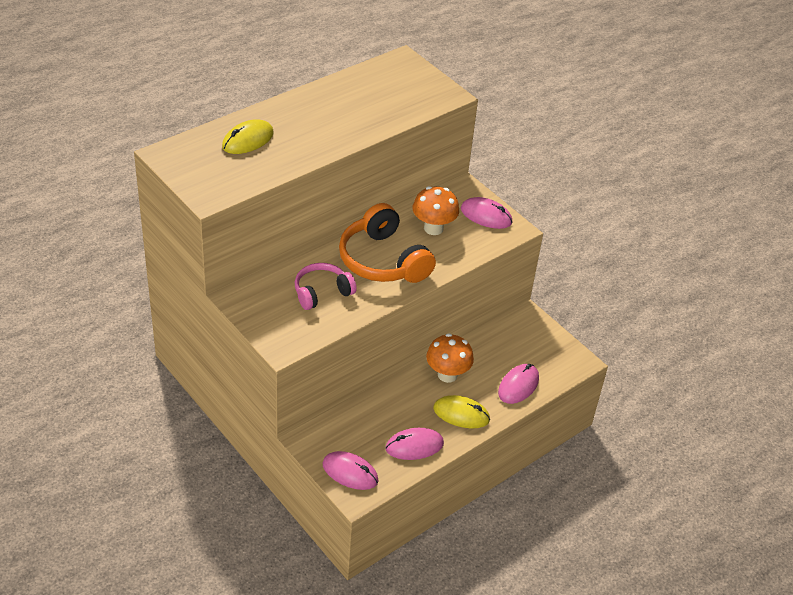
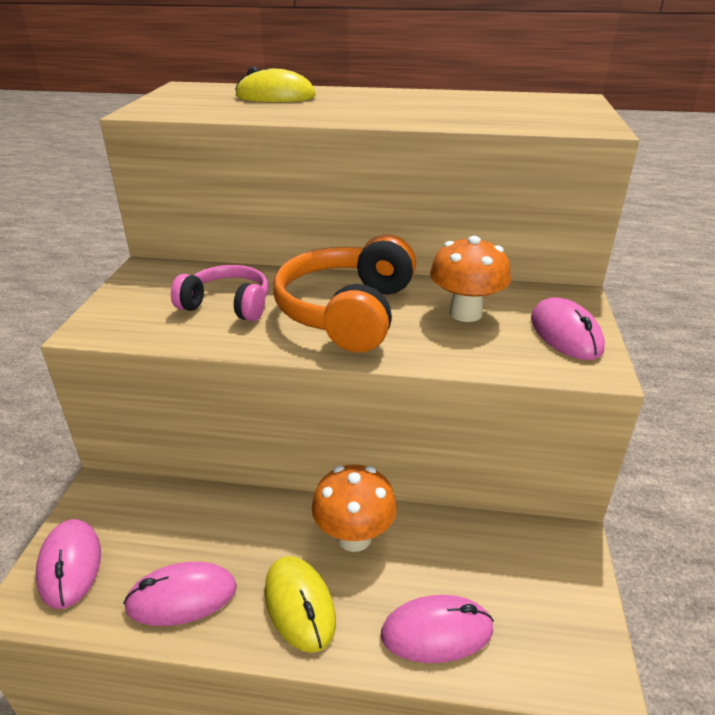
camera: 50 degrees right, 10 degrees down
(414, 446) = (182, 597): pink mouse -> pink mouse turned 45 degrees counterclockwise

